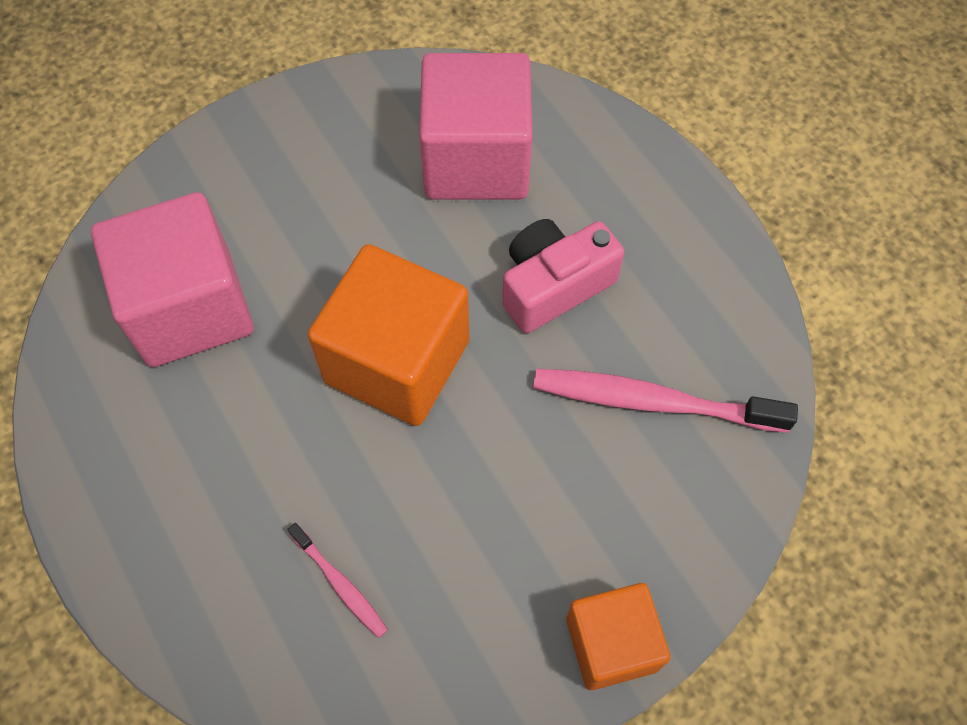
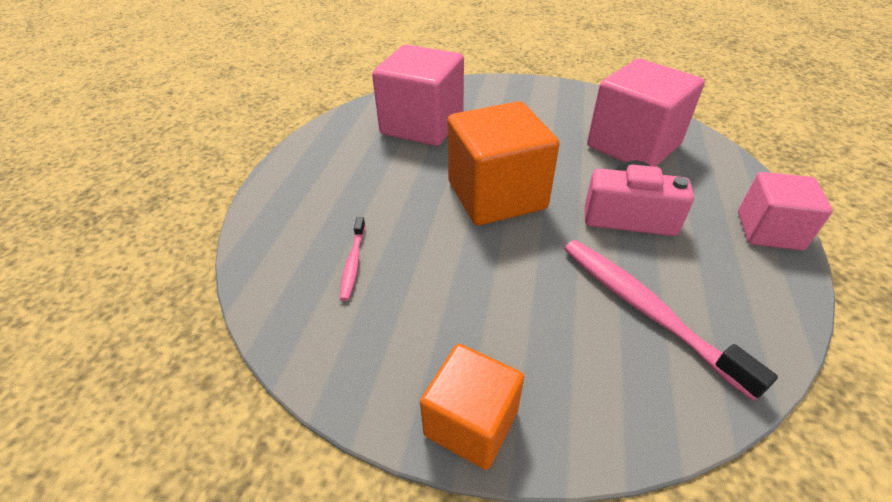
camera: 45 degrees right, 20 degrees down
(687, 206) = (769, 230): none -> pink cube

